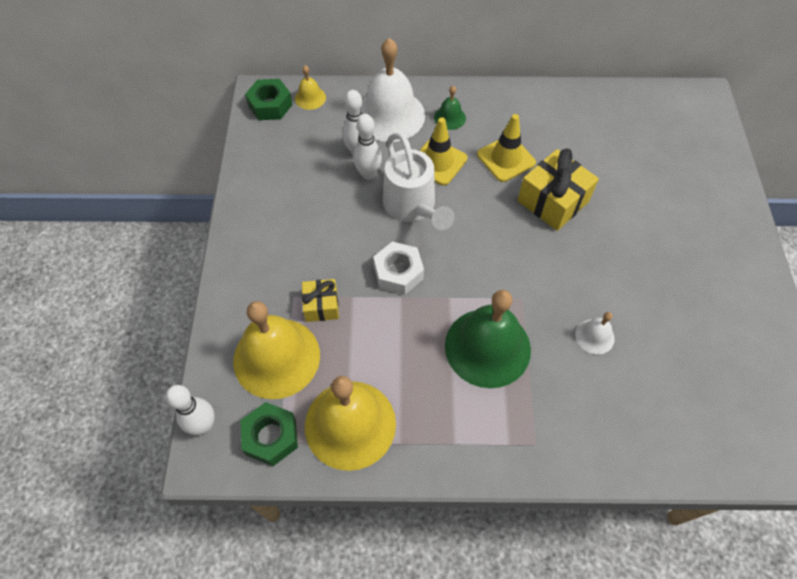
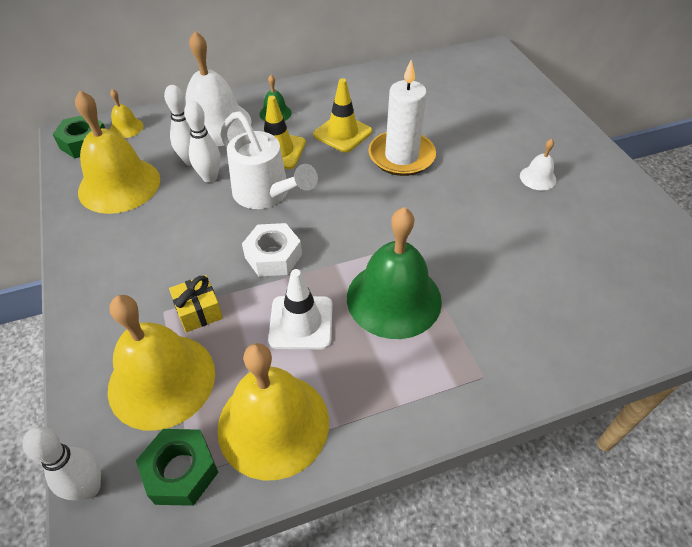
camera: 20 degrees left, 10 degrees down
(289, 160) = (119, 185): none -> yellow bell
(401, 343) = (301, 322): none -> white traffic cone
(553, 201) = (401, 156): yellow gift -> white candle
(594, 336) = (493, 258): white bell -> white bell (538, 178)

